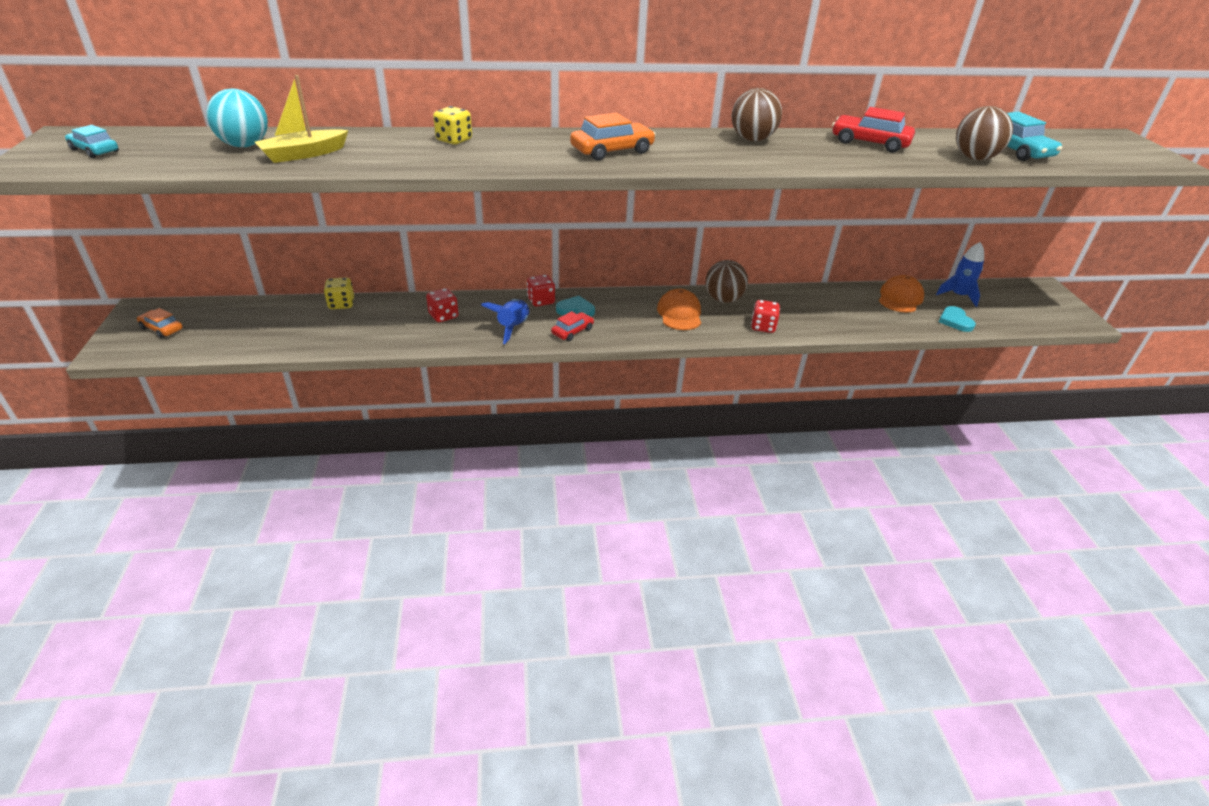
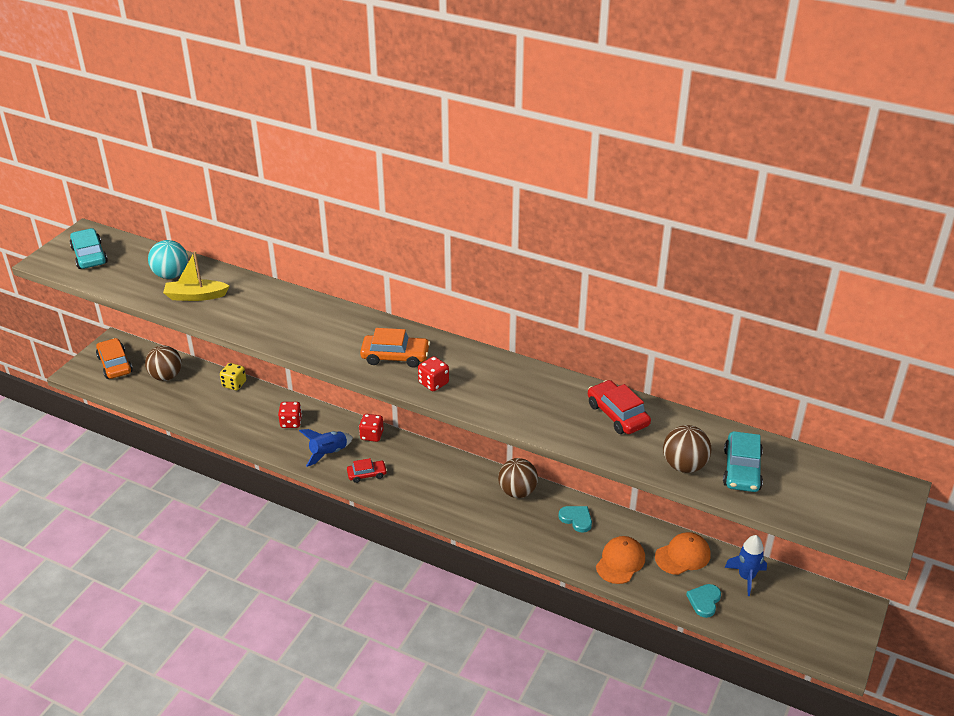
camera: 35 degrees right, 0 degrees up
(95, 150) = (89, 255): turquoise car -> turquoise car, size x1.60
(162, 328) = (115, 364): orange car -> orange car, size x1.60
(454, 140) = (301, 309): yellow dice -> none
(575, 309) = (389, 454): turquoise heart -> turquoise heart (576, 519)
(679, 313) = (465, 491): orange cap -> orange cap (620, 562)
(752, 139) = (521, 377): brown ball -> brown ball (166, 376)
(763, 327) = (519, 532): red dice -> red dice (433, 383)

